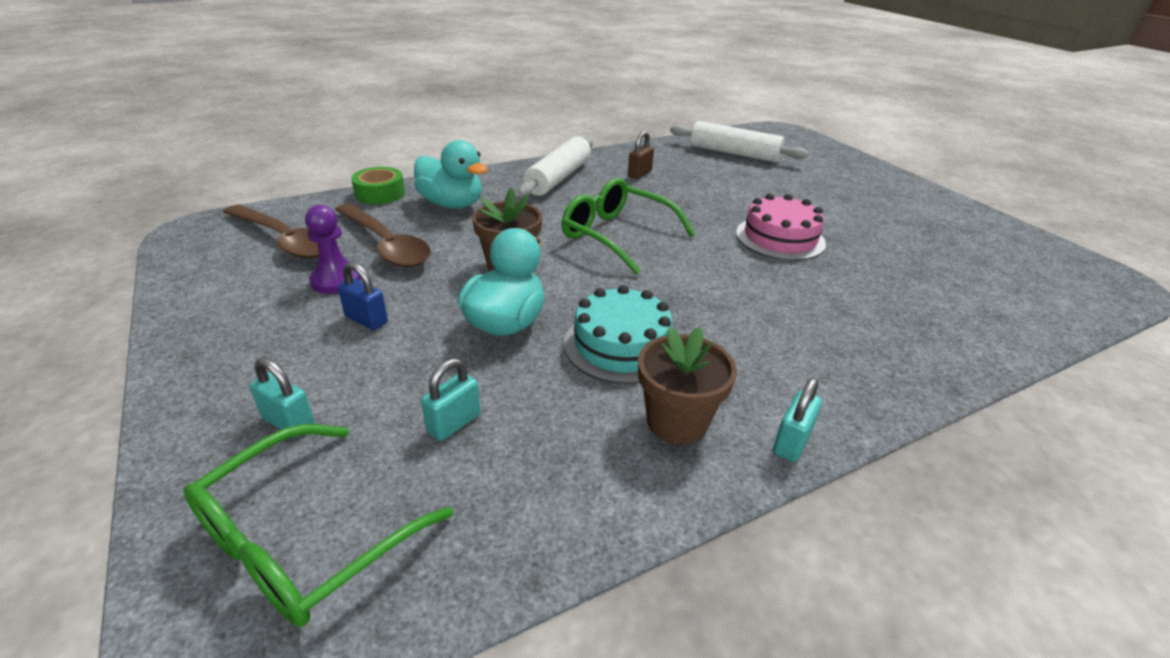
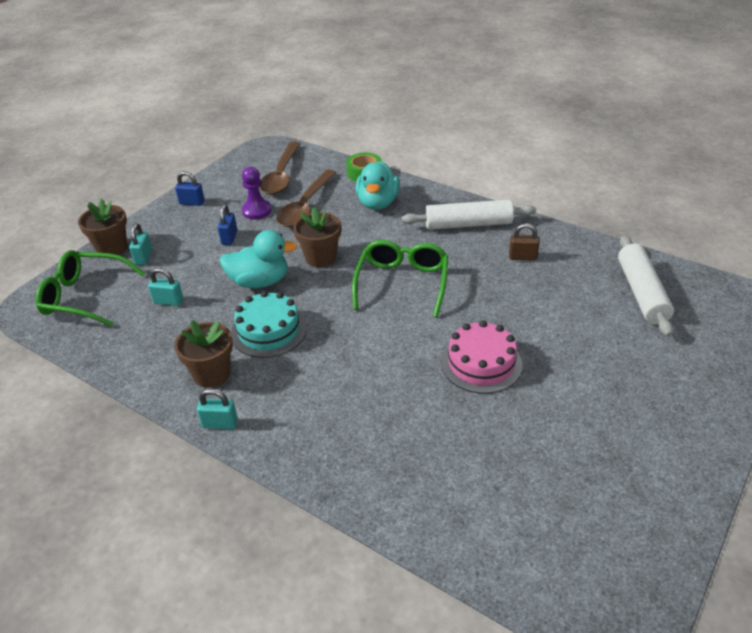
camera: 65 degrees right, 5 degrees up
(197, 458) = (112, 248): none -> brown flower pot
(213, 329) = (192, 203): none -> blue padlock

